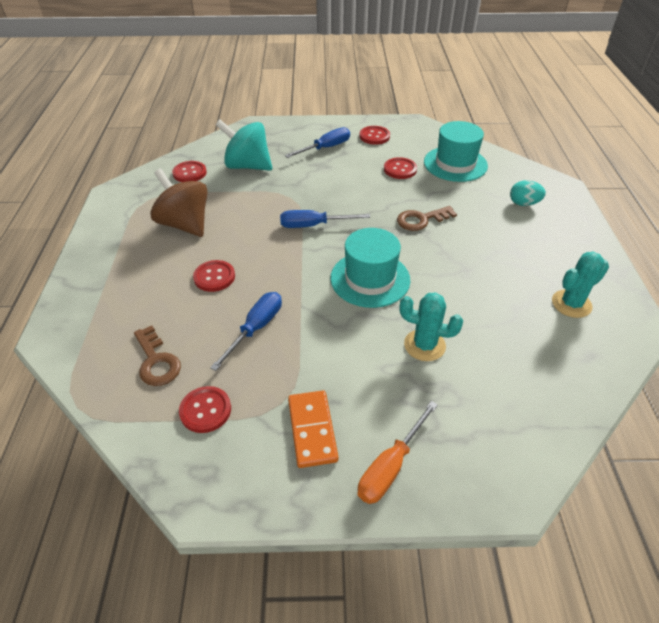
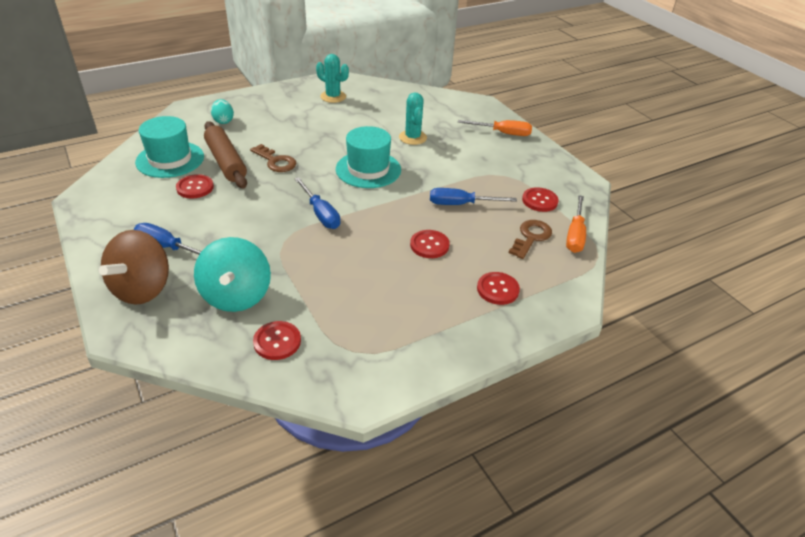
camera: 120 degrees left, 5 degrees down
(123, 407) = (575, 235): none -> orange screwdriver
(185, 224) = (375, 297): brown spinning top -> brown spinning top (142, 289)
(312, 430) = (509, 160): orange domino -> none
(374, 136) = (125, 219): red button -> red button (497, 289)
(436, 191) = (226, 162): none -> brown rolling pin

